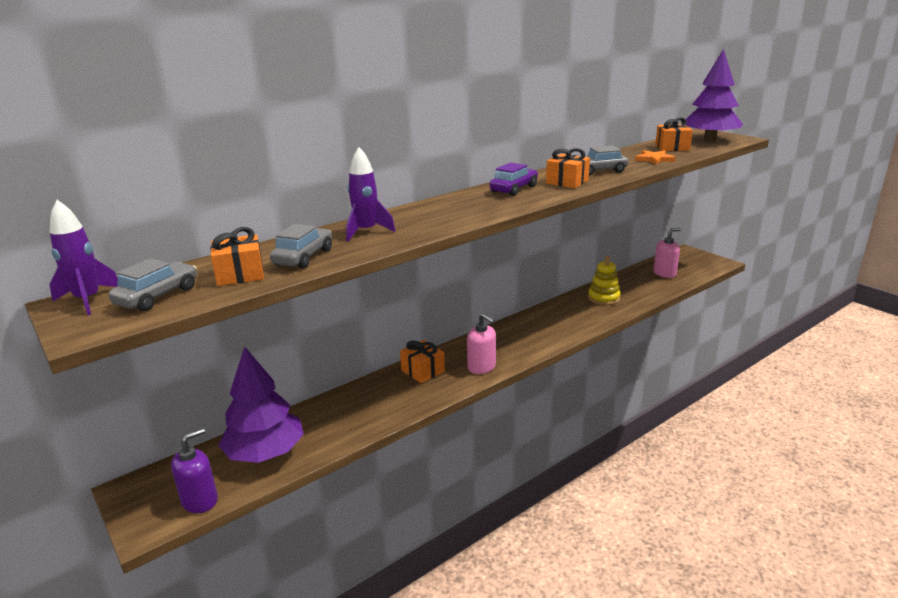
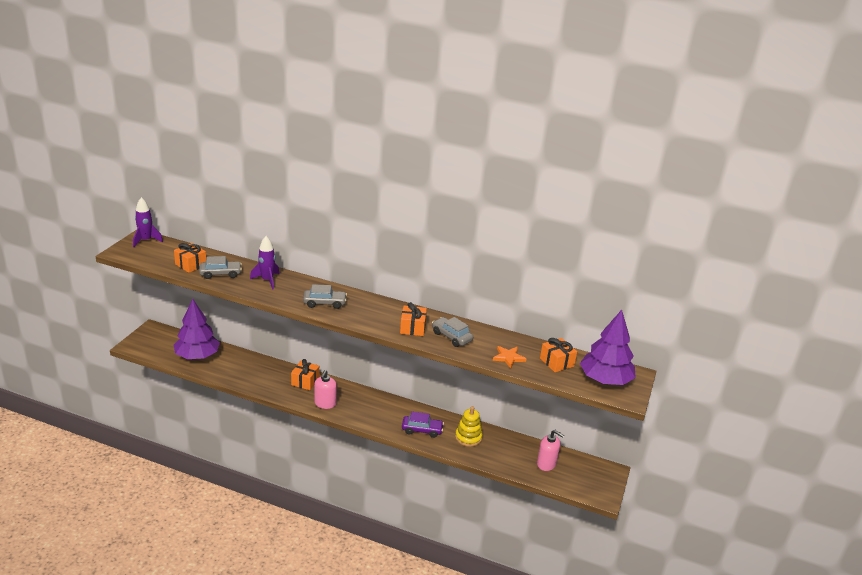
camera: 55 degrees right, 5 degrees up
(157, 296) = (157, 254): grey car -> grey car (324, 303)
(200, 501) = (154, 352): purple soap dispenser -> none
(514, 189) = (380, 310): purple car -> purple car (422, 430)

